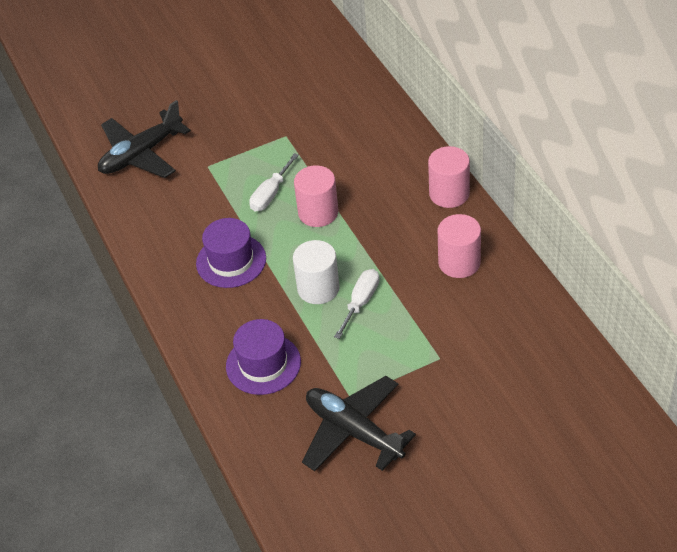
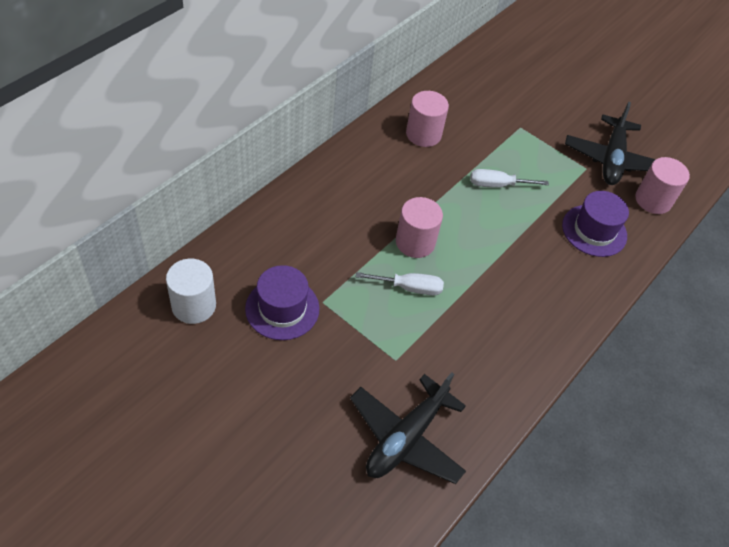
camera: 125 degrees left, 5 degrees up
(141, 154) = (406, 437): black plane -> black plane turned 105 degrees clockwise
(231, 261) = (506, 291): purple hat -> purple hat (282, 308)
(318, 288) = (499, 217): white cylinder -> white cylinder (194, 305)
(449, 193) = (349, 156): pink cylinder -> pink cylinder (653, 200)

